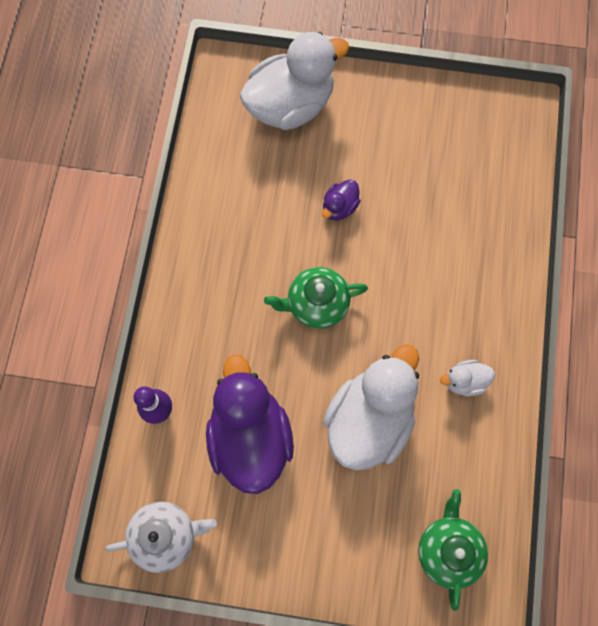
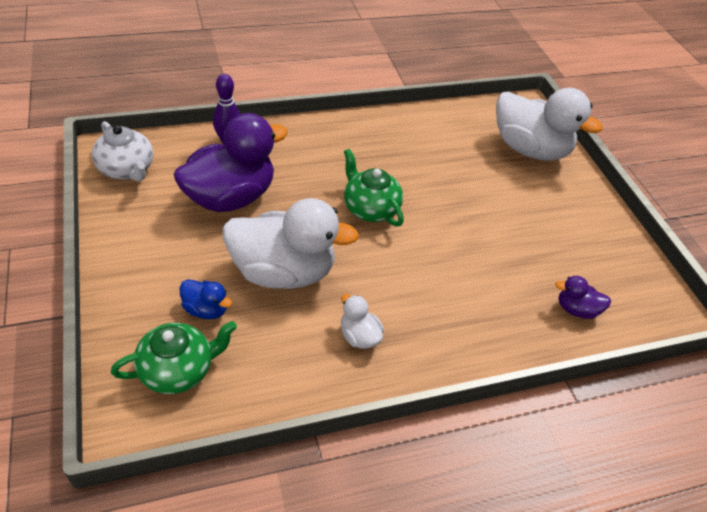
camera: 60 degrees right, 25 degrees down
(339, 207) = (466, 201): purple duck -> purple duck (576, 309)
(390, 506) = (206, 309): none -> blue duck

